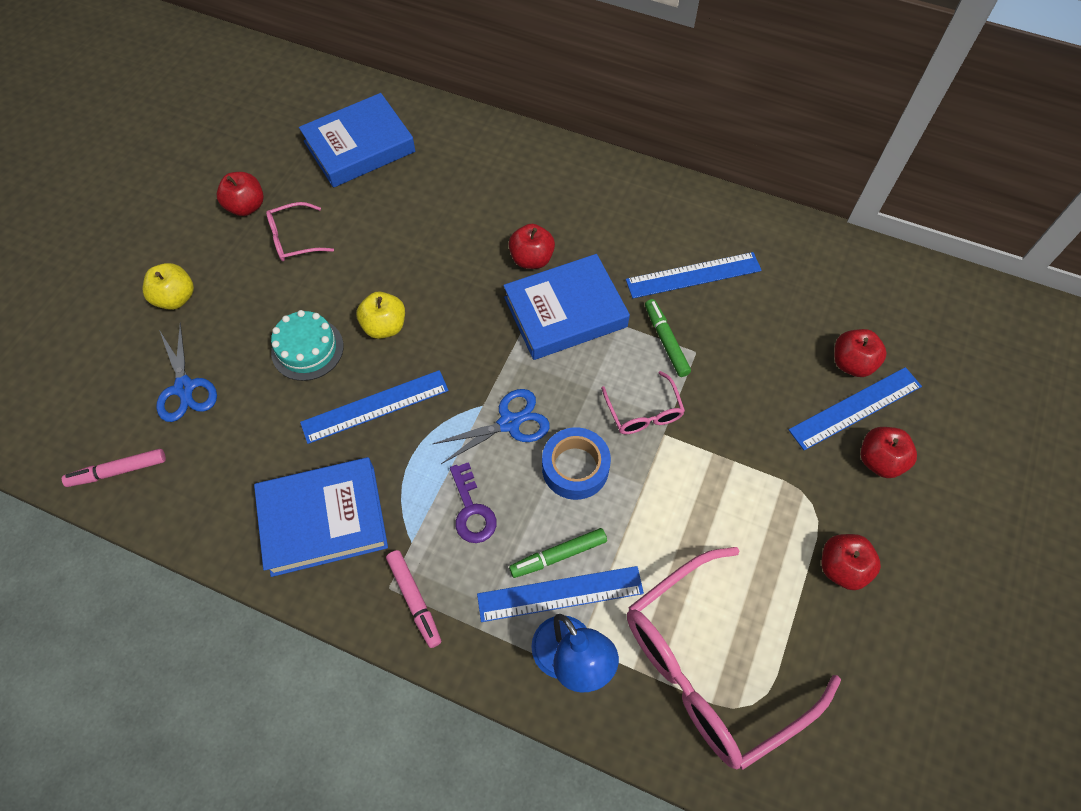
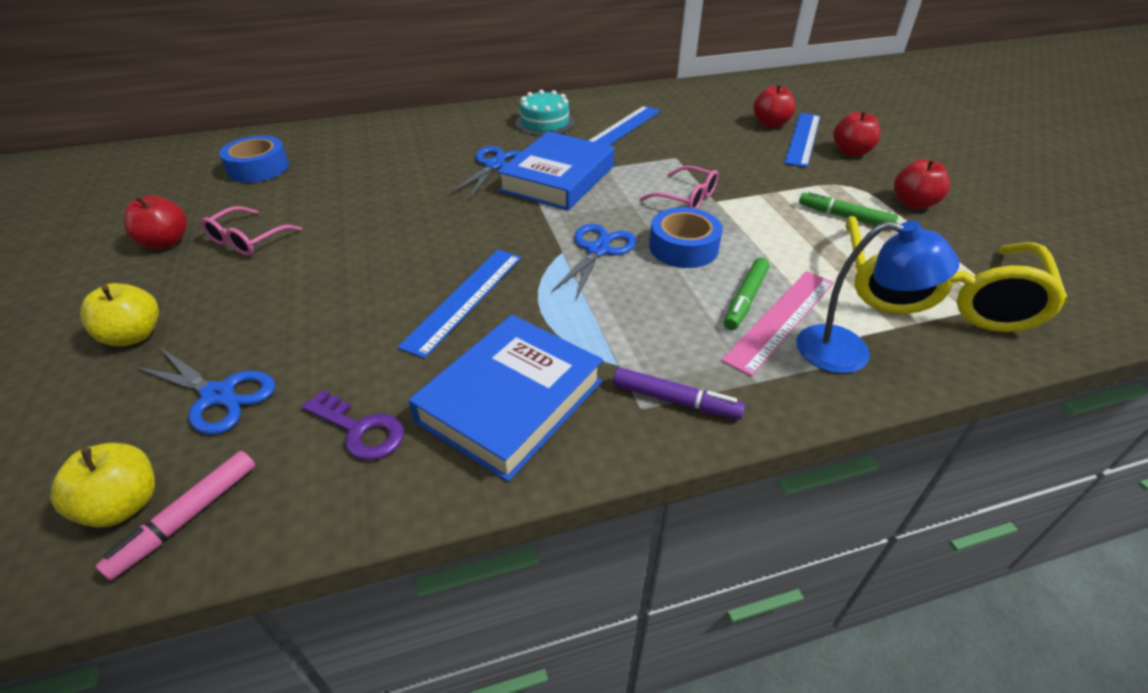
camera: 40 degrees left, 20 degrees down
(307, 349) = (345, 298): turquoise cake -> turquoise cake (544, 122)
(359, 147) = (258, 168): blue book -> blue tape
(384, 326) = (411, 250): yellow apple -> yellow apple (124, 505)
(414, 600) = (675, 401): pink marker -> purple marker
(472, 510) = (640, 313): purple key -> purple key (360, 430)
(531, 259) = (494, 165): red apple -> blue scissors
(560, 594) = (781, 320): blue ruler -> pink ruler
(666, 341) = (649, 161): green marker -> green marker (844, 217)
(710, 666) = (933, 293): pink glasses -> yellow glasses

